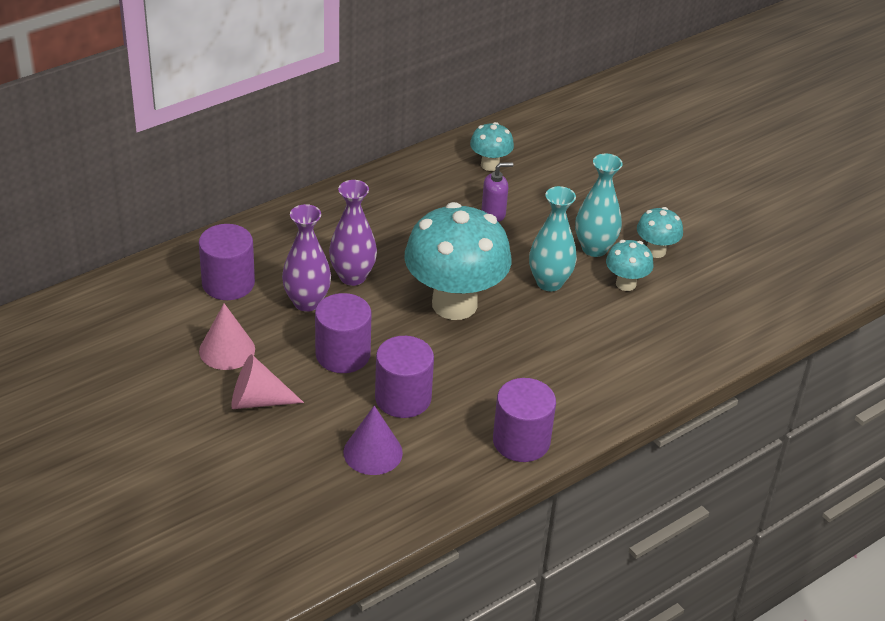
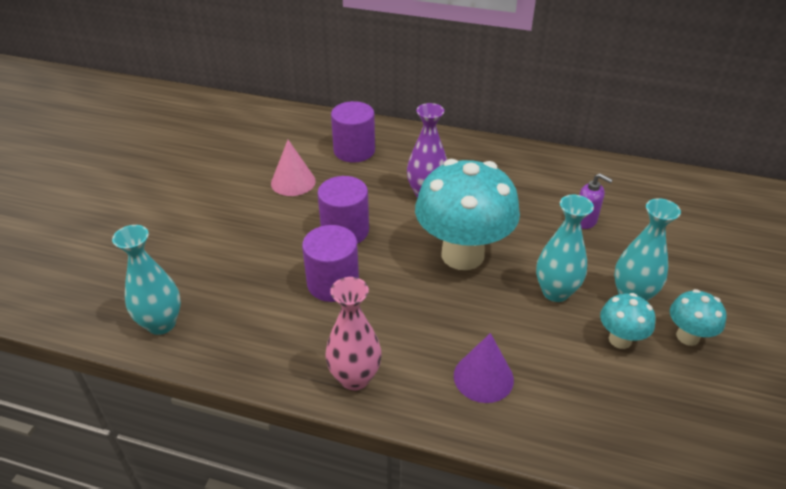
camera: 55 degrees right, 0 degrees up
(258, 400) = (260, 219): pink cone -> none
(307, 302) = (376, 189): purple vase -> none
(335, 531) = (161, 324): none -> turquoise vase
(373, 452) = (260, 299): purple cone -> purple cone (483, 377)
(490, 165) = (632, 191): turquoise mushroom -> none
(521, 441) = (355, 378): purple cylinder -> pink vase

